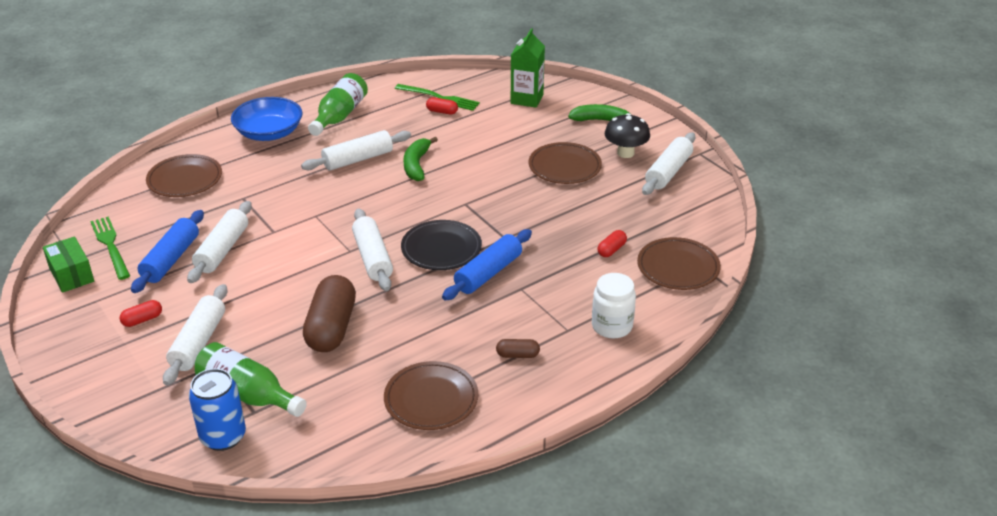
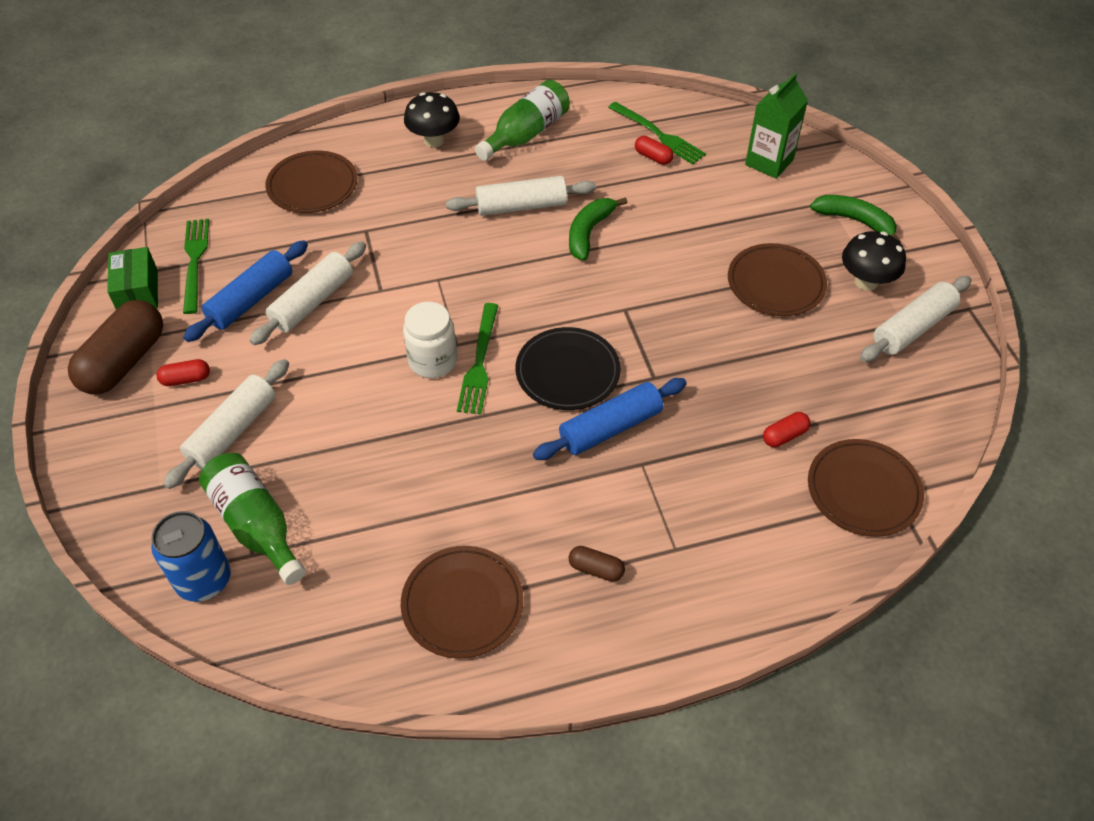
camera: 20 degrees right, 15 degrees up
(269, 133) = (434, 140): blue bowl -> black mushroom
(331, 328) = (389, 456): brown capsule -> brown capsule (124, 362)
(372, 258) = (479, 362): white rolling pin -> green fork
(612, 326) = (735, 561): white jar -> white jar (433, 361)

